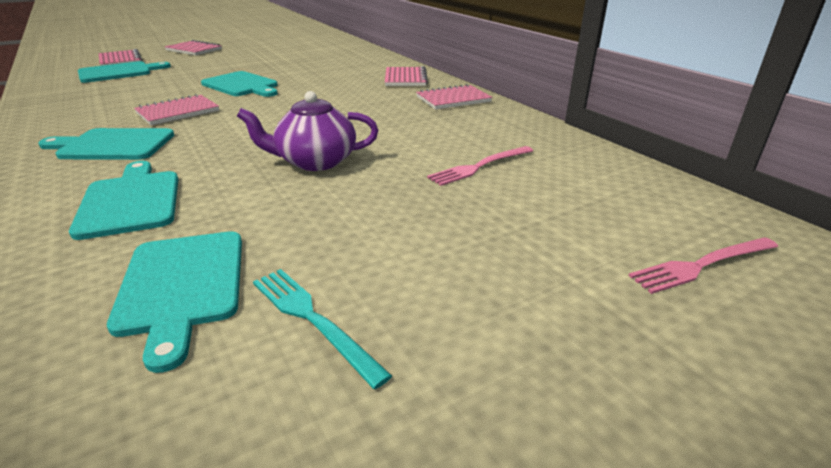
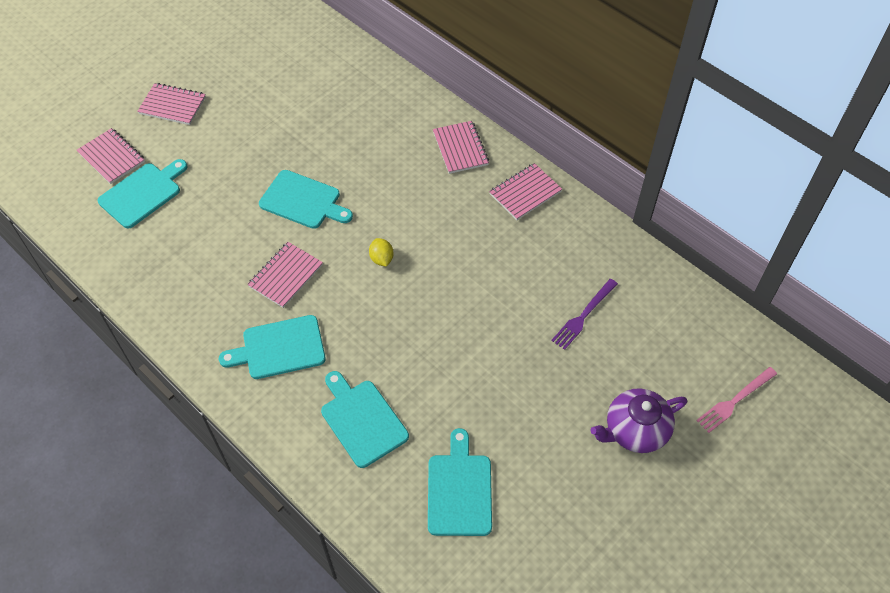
camera: 15 degrees left, 25 degrees up
(182, 286) = (459, 490): turquoise cutting board -> turquoise cutting board turned 150 degrees counterclockwise
(279, 114) = (381, 259): none -> yellow lemon
(312, 319) = (544, 496): turquoise fork -> none
(315, 161) = (459, 336): purple teapot -> purple teapot (635, 430)
(479, 166) = (583, 315): pink fork -> purple fork

